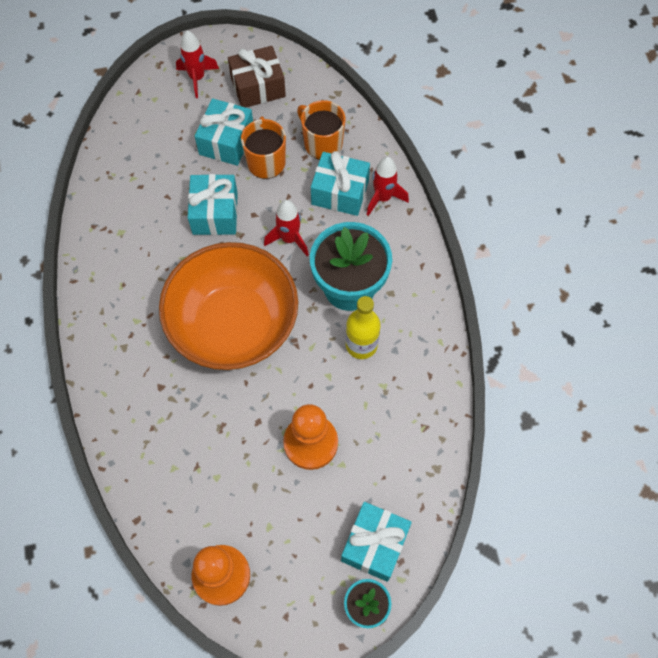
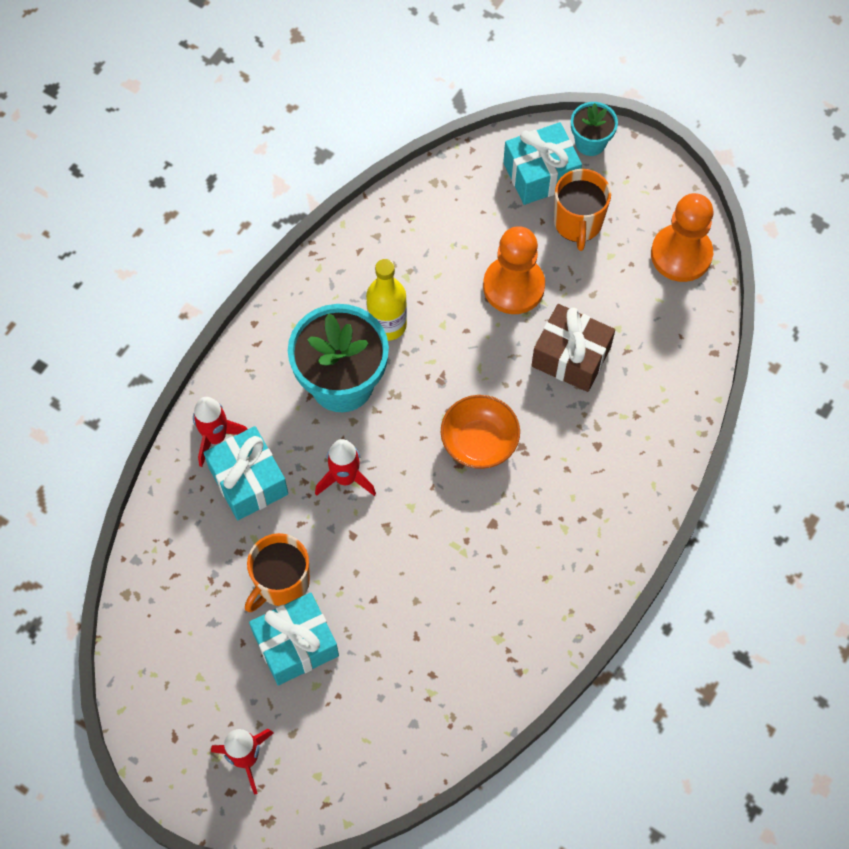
camera: 135 degrees left, 0 degrees up
(215, 213) = (387, 572): turquoise gift -> none
(234, 325) = (479, 442): orange bowl -> orange bowl, size x0.48
(258, 87) = (196, 682): brown gift -> brown gift (571, 357)
(322, 143) = (206, 550): orange mug -> orange mug (578, 223)

